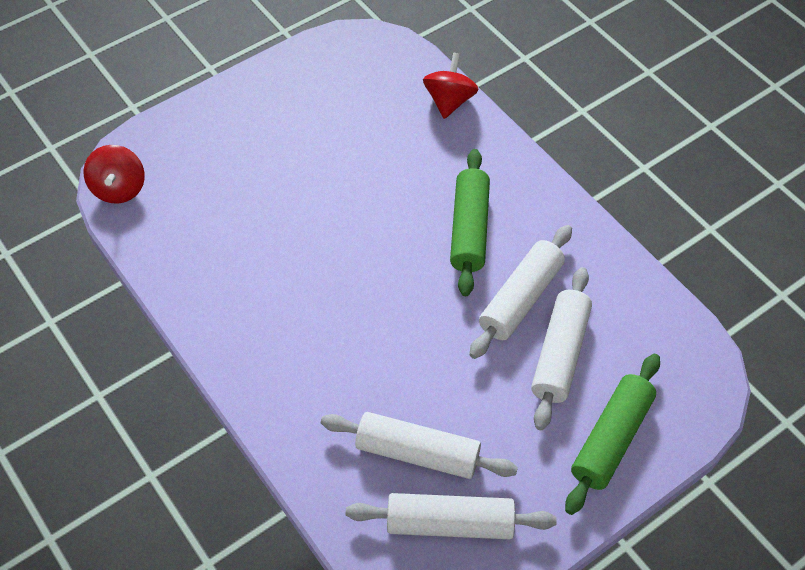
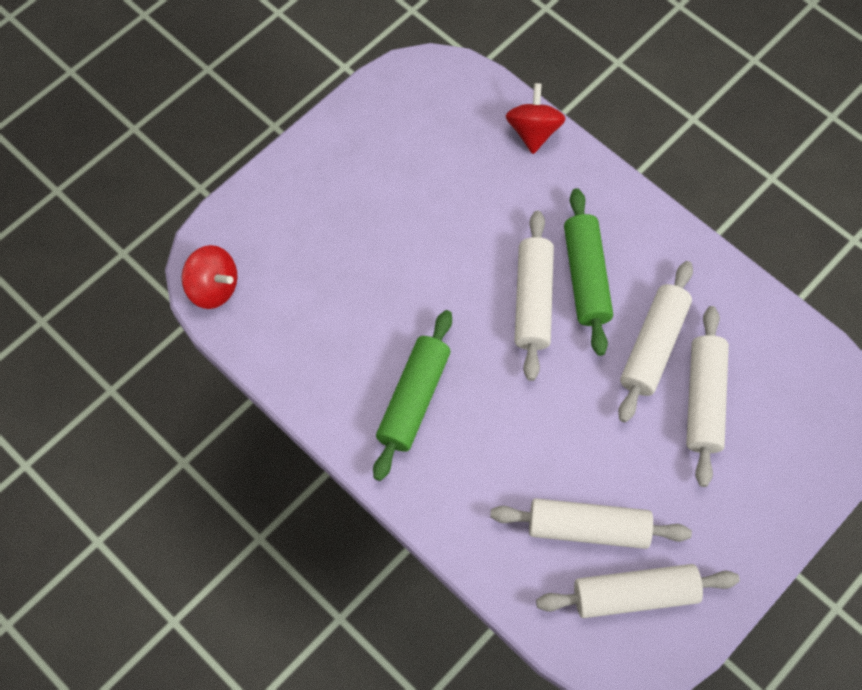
camera: 10 degrees left, 10 degrees up
(119, 189) = (213, 288): red spinning top -> red spinning top turned 45 degrees counterclockwise
(413, 242) = (532, 300): none -> white rolling pin
(611, 439) = (770, 481): green rolling pin -> green rolling pin (414, 399)

